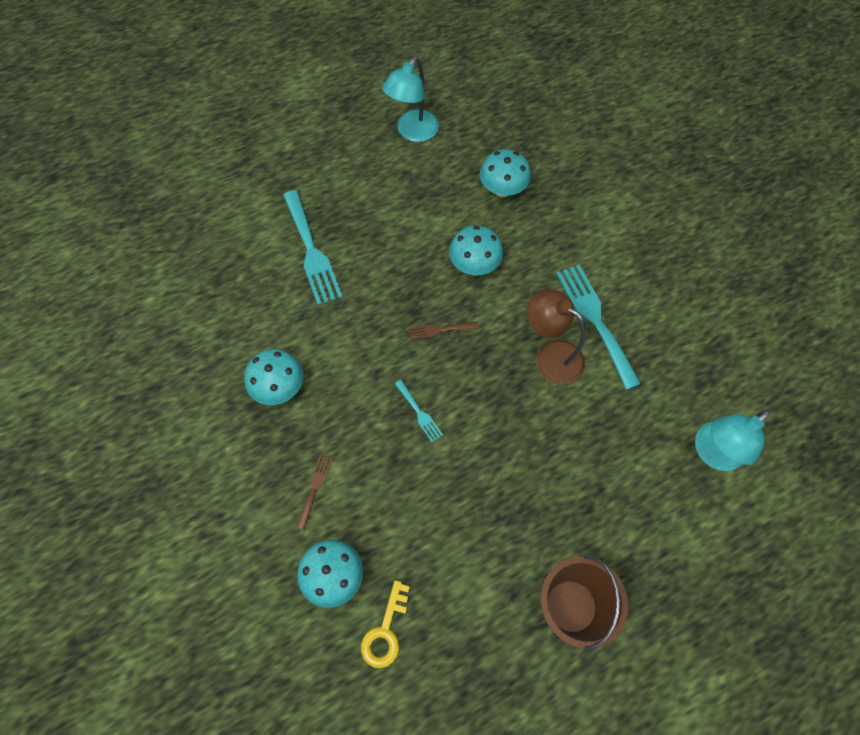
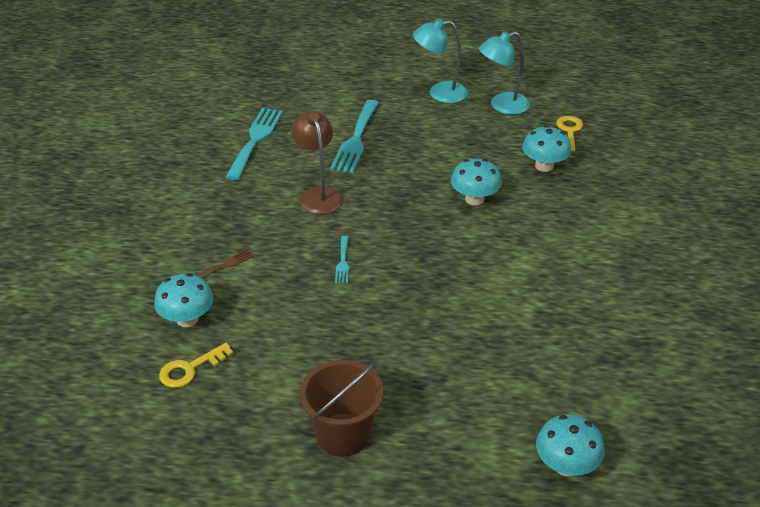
camera: 35 degrees right, 25 degrees down
(279, 387) = (257, 200): turquoise mushroom -> turquoise mushroom (566, 465)
(439, 330) = (407, 223): brown fork -> none
(493, 134) = (569, 131): none -> yellow key
(550, 356) = (482, 279): brown lamp -> brown lamp (318, 194)
(595, 319) = (545, 275): turquoise fork -> turquoise fork (255, 140)
(712, 453) = (567, 409): turquoise lamp -> turquoise lamp (439, 93)

